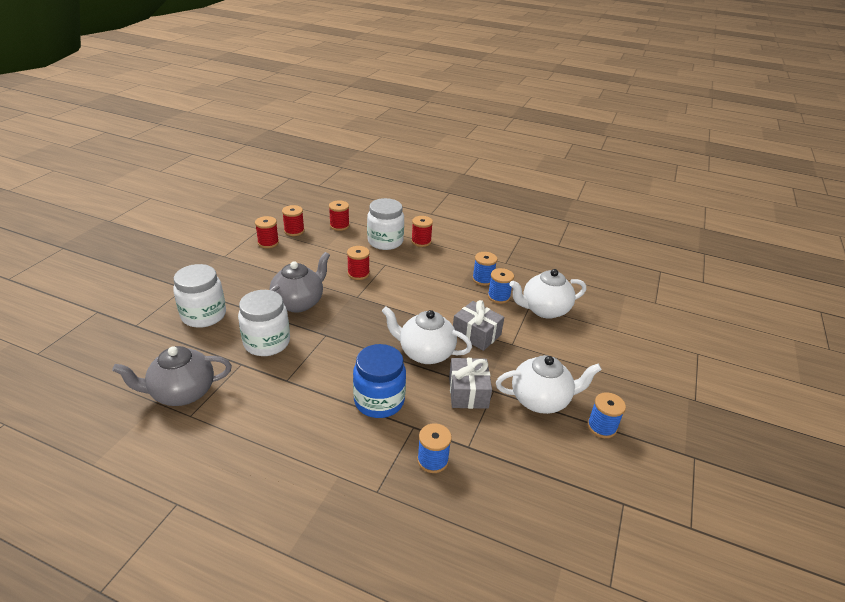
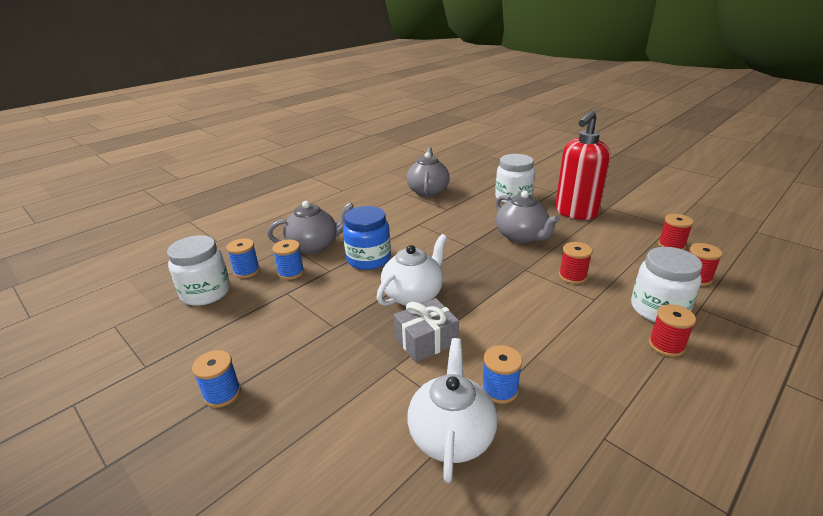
camera: 115 degrees right, 5 degrees down
(239, 273) = (575, 213): none -> red soap dispenser
(267, 342) = (467, 219): white jar -> white jar (206, 293)
(268, 243) = (638, 229): red spool -> none
(368, 463) = (314, 246): none -> grey teapot
(468, 392) = (343, 309): grey gift -> none
(483, 279) = (550, 386): blue spool -> blue spool (246, 271)
(541, 400) = (295, 358): white teapot -> none

